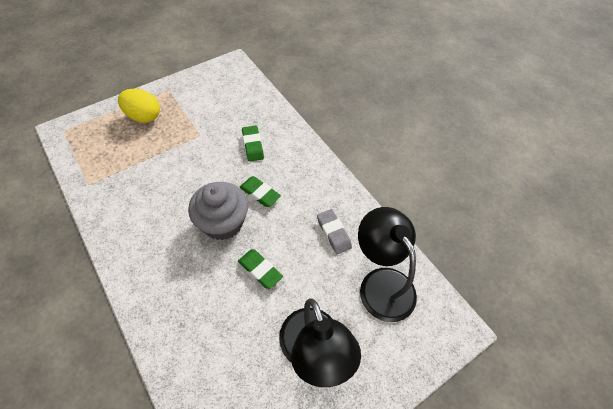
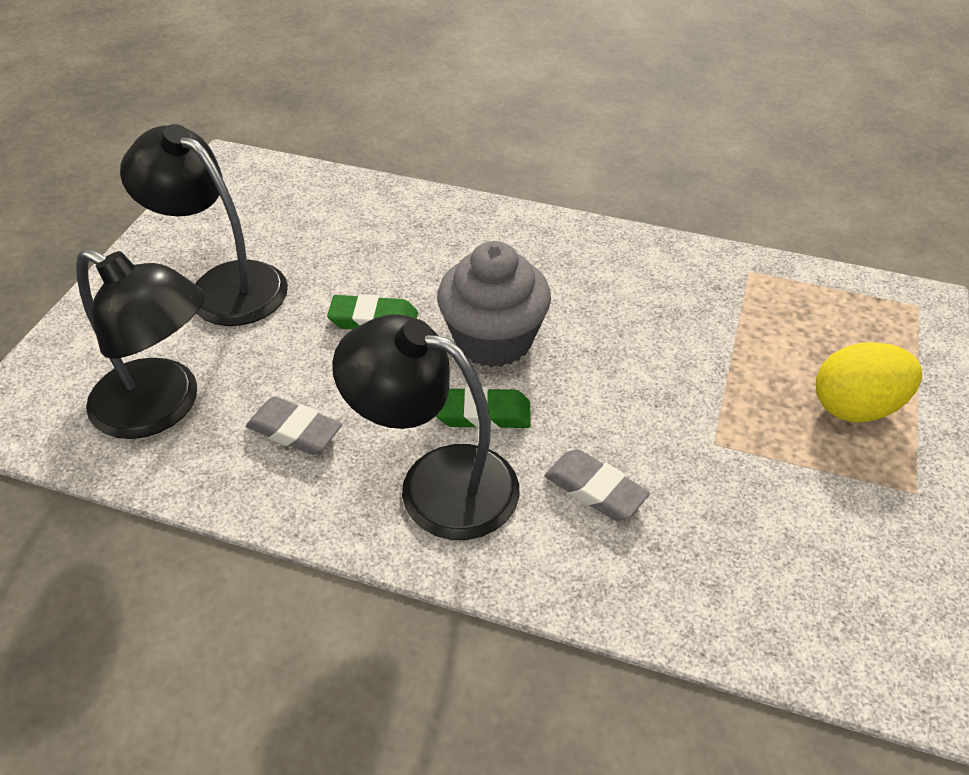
camera: 145 degrees right, 10 degrees down
(253, 145) = (595, 490): green eraser -> grey eraser
(299, 179) = (436, 483): none -> black lamp

